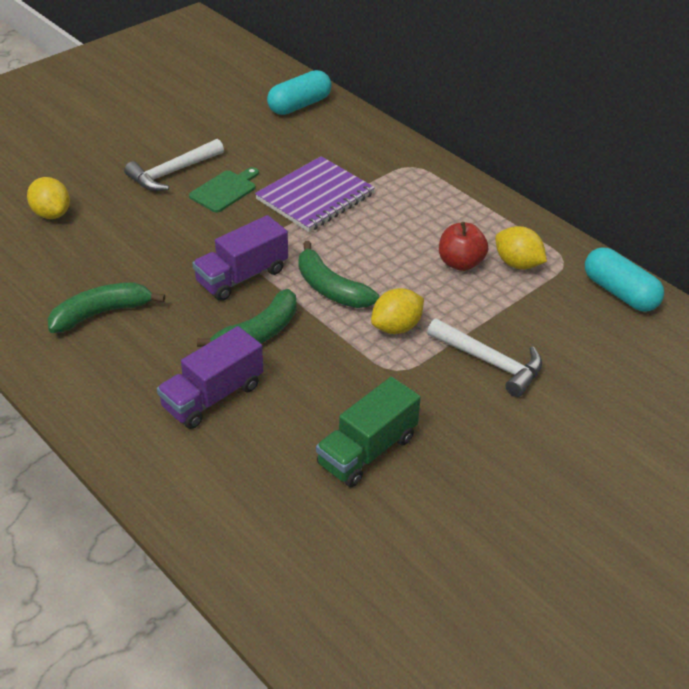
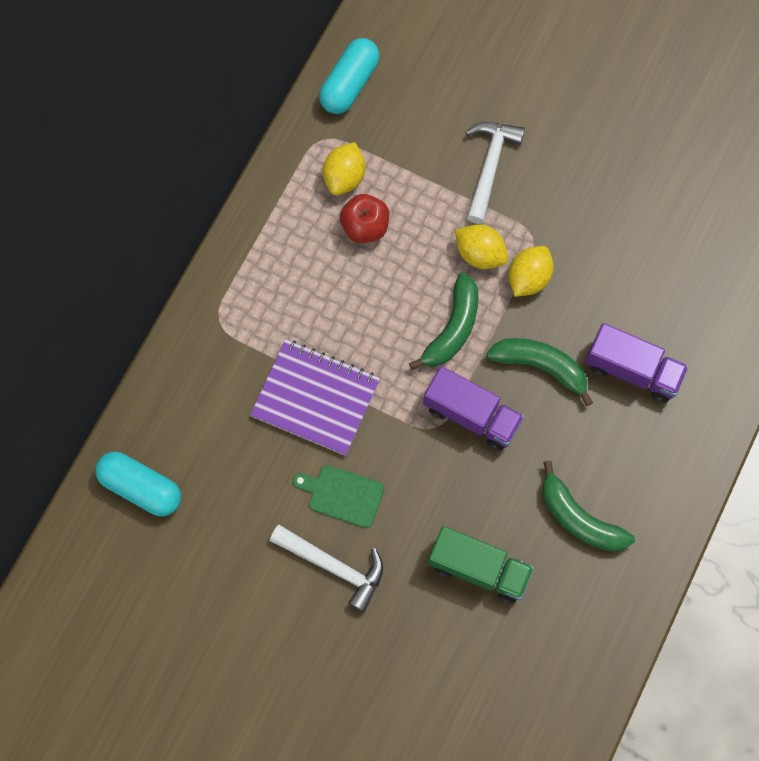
camera: 110 degrees left, 30 degrees up
(51, 214) = (459, 655): yellow lemon -> yellow lemon (528, 278)
(367, 451) = (632, 229): green truck -> green truck (478, 568)

